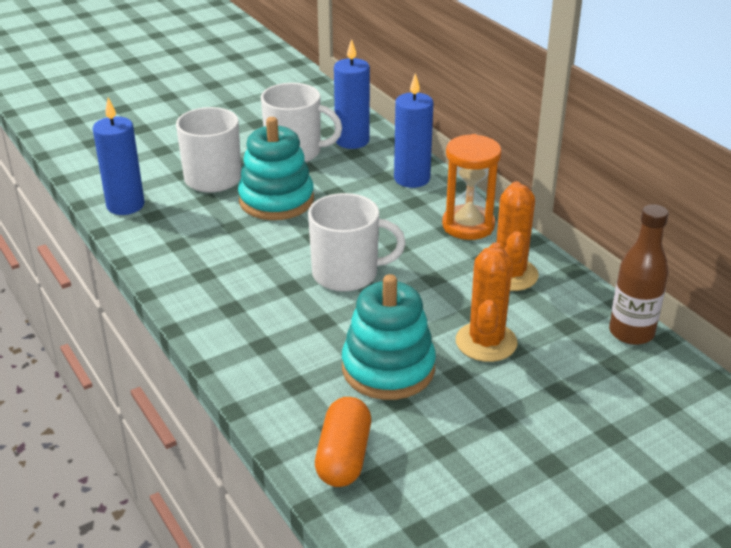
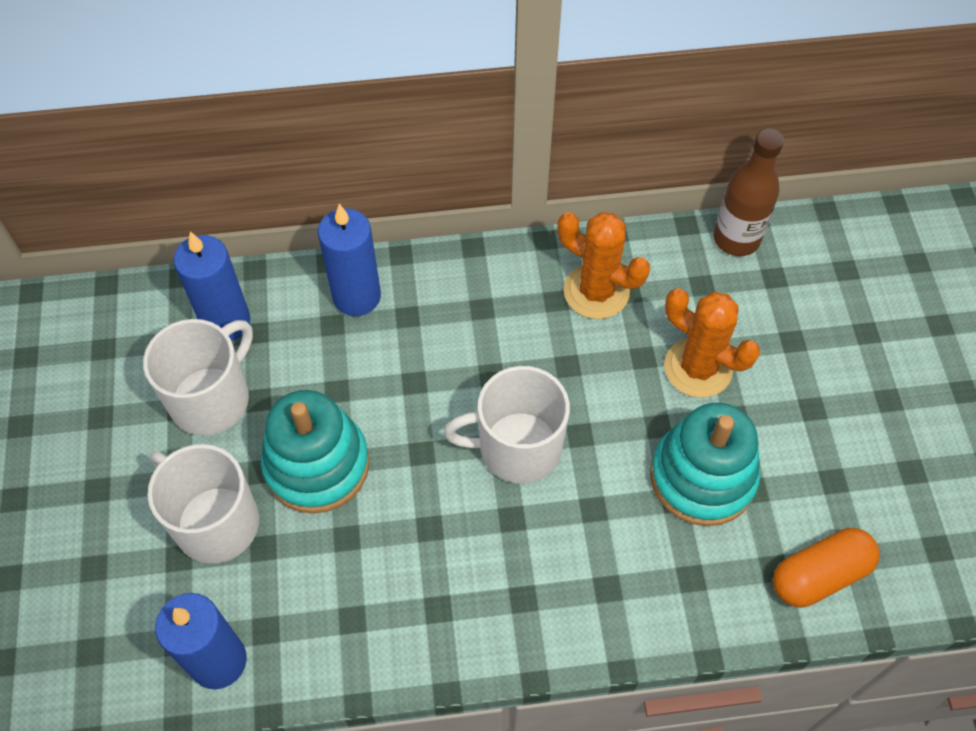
camera: 65 degrees left, 25 degrees up
(343, 457) = (819, 575): orange capsule -> orange capsule turned 60 degrees counterclockwise
(347, 274) = (517, 448): white mug -> white mug turned 120 degrees counterclockwise
(468, 225) = (486, 286): orange hourglass -> none

